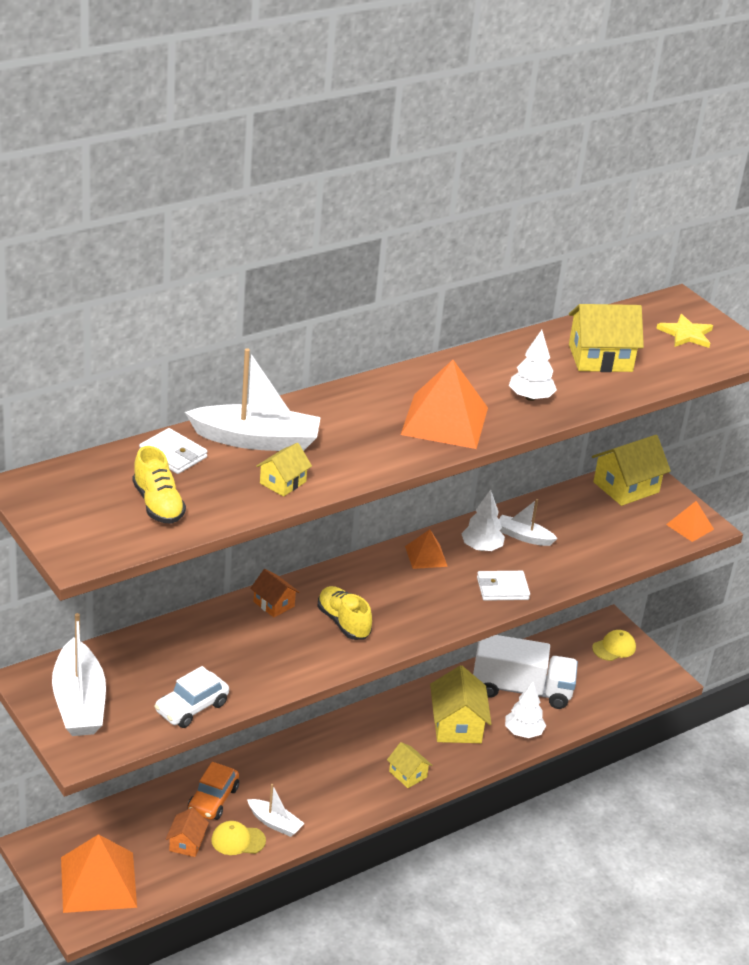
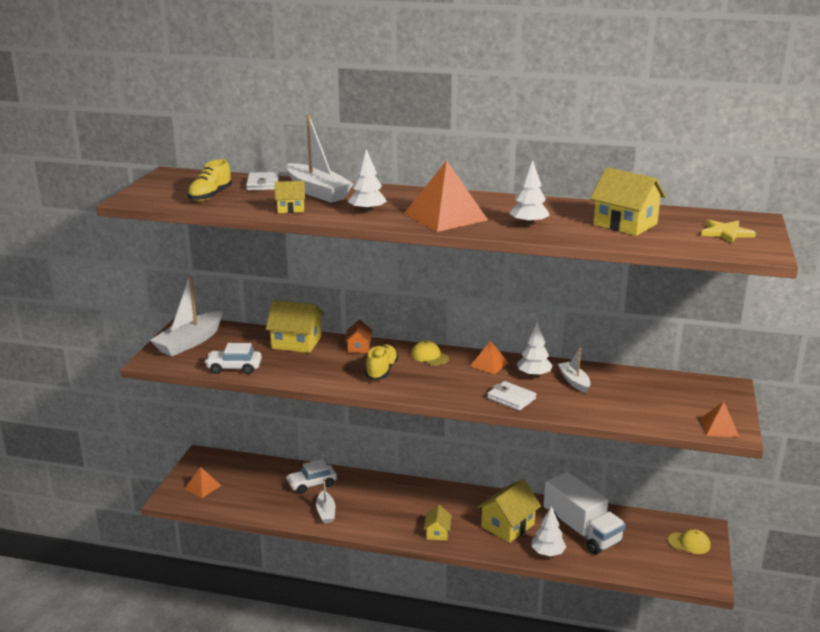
camera: 50 degrees right, 10 degrees down
(98, 882) = (203, 487): orange pyramid -> orange pyramid, size x0.53
(186, 843) = (268, 495): orange house -> none
(213, 800) = (312, 484): orange car -> white car
(238, 840) = (294, 509): yellow cap -> yellow cap (429, 356)
(363, 449) = (367, 211): none -> white tree
(626, 487) = (702, 388): yellow house -> yellow house (296, 342)

